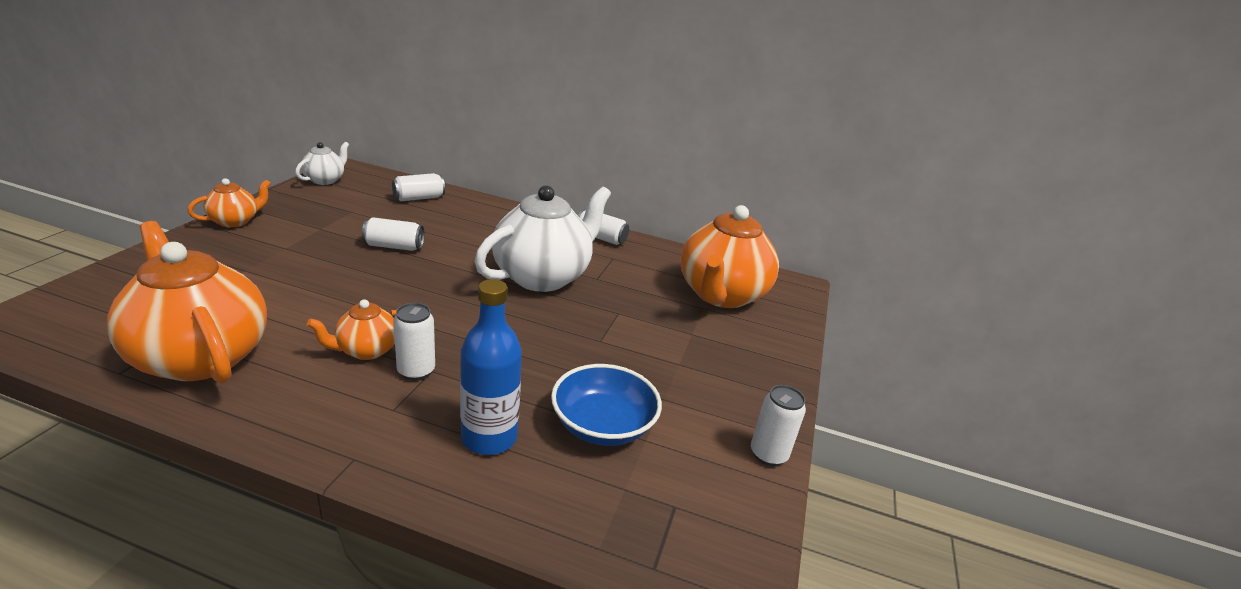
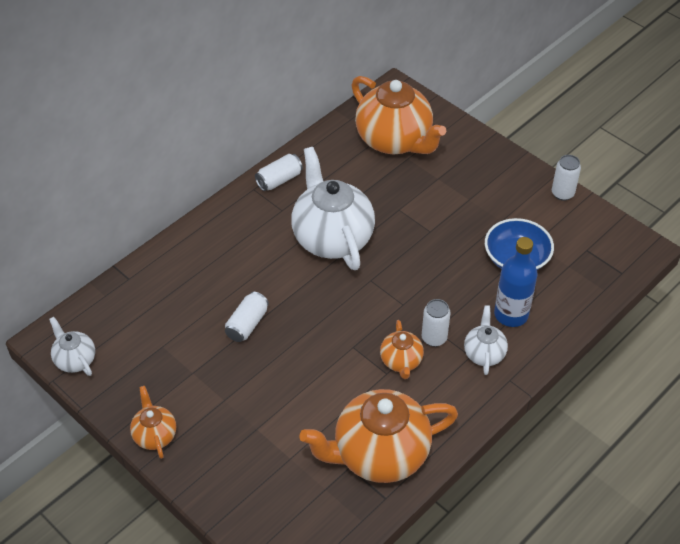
camera: 60 degrees left, 20 degrees up
(401, 422) = (484, 353): none -> white teapot
(419, 198) = (149, 291): white can -> none

